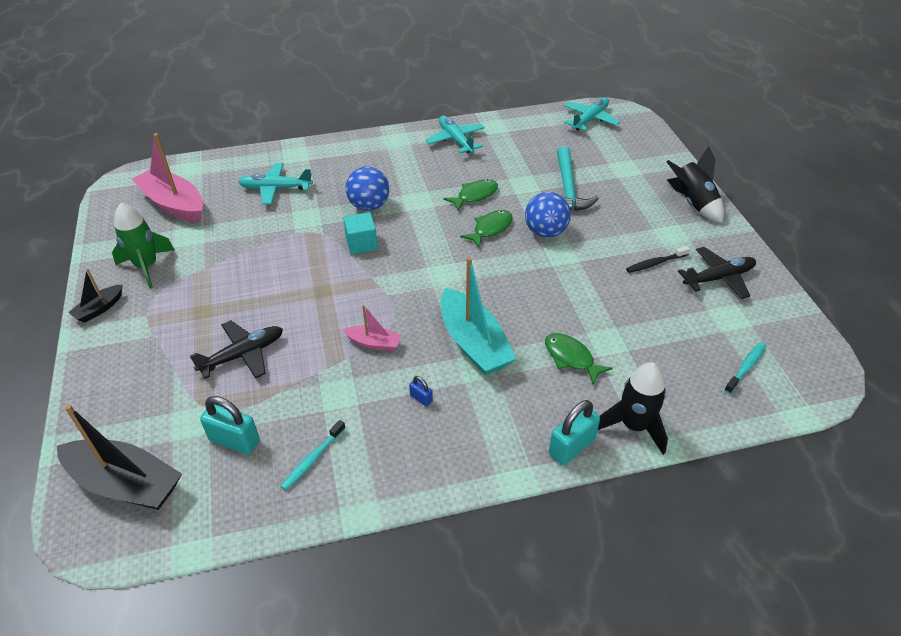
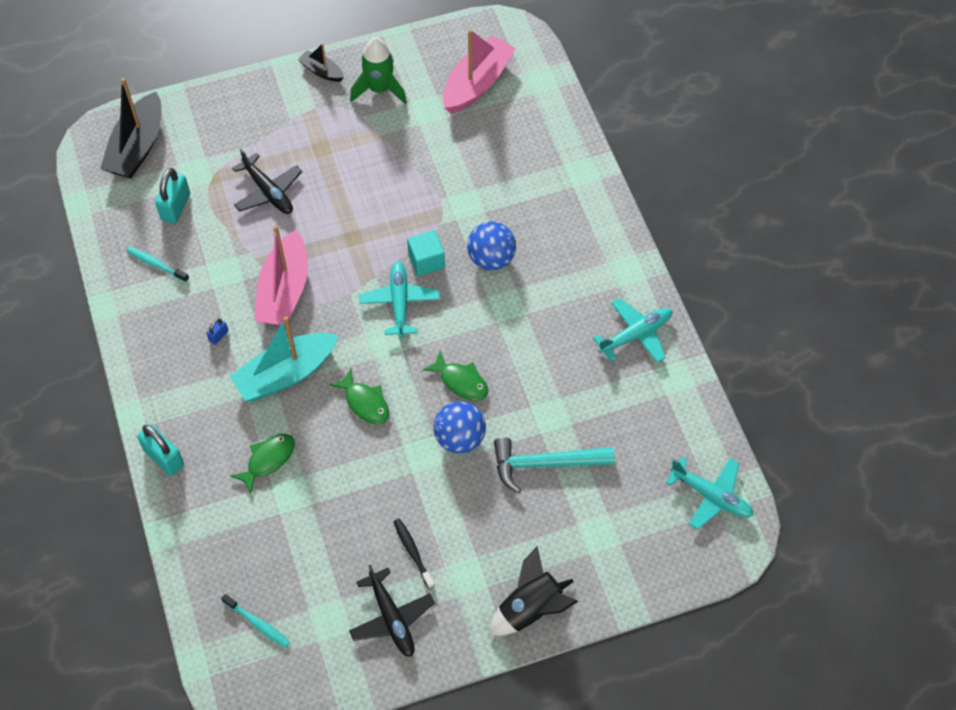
camera: 85 degrees right, 15 degrees up
(275, 188) = (513, 166): turquoise plane -> turquoise plane (399, 302)
(374, 343) = (284, 291): pink boat -> pink boat, size x1.97
(474, 195) = (521, 362): green fish -> green fish (365, 402)
(634, 426) = (186, 511): black rocket -> none

